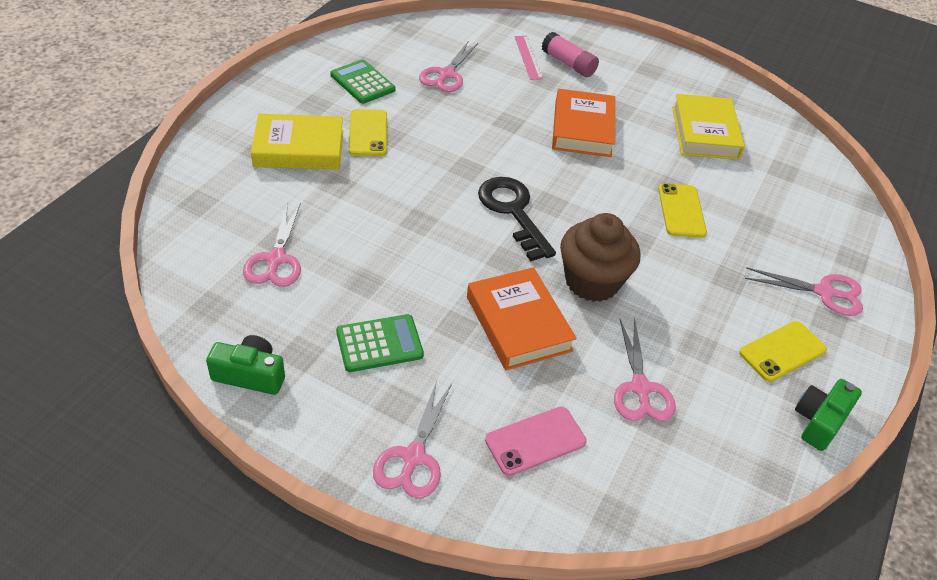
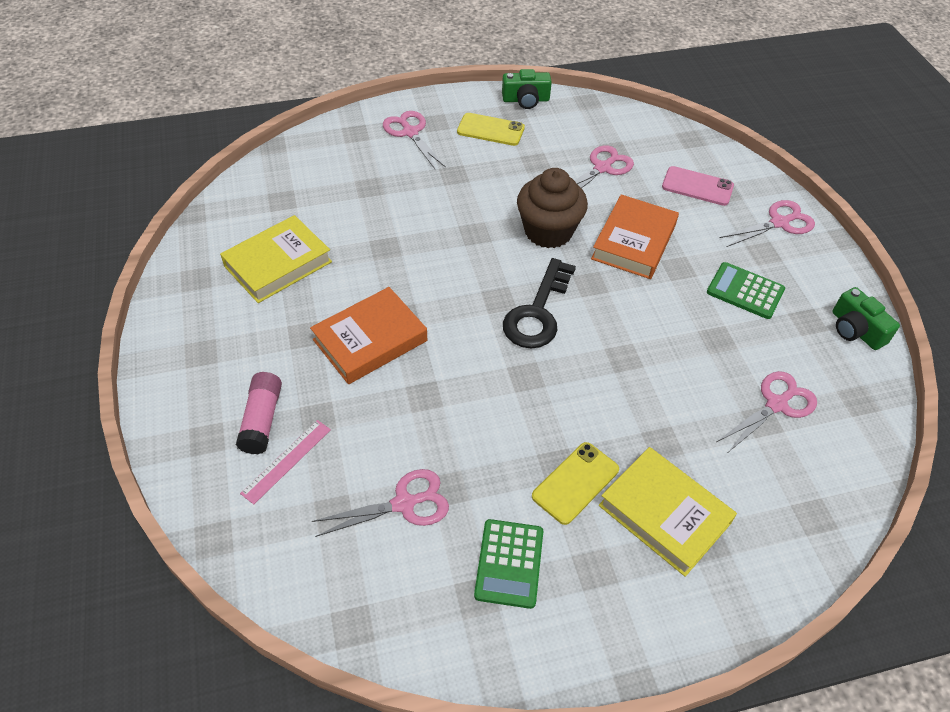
camera: 130 degrees left, 5 degrees up
(681, 211) = (409, 227): yellow phone -> none

